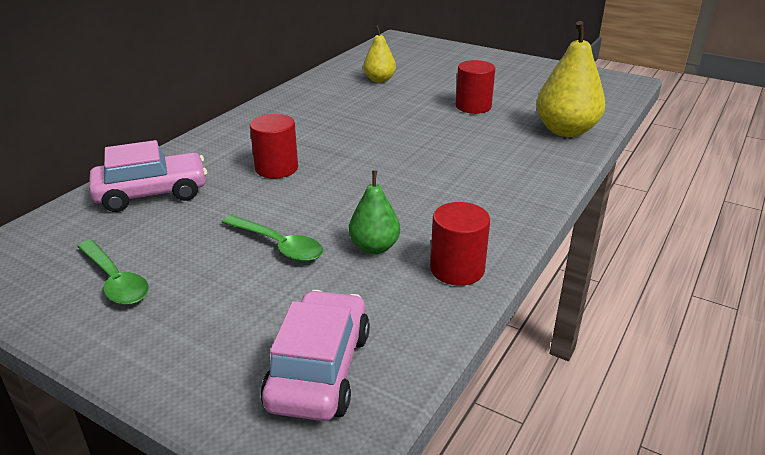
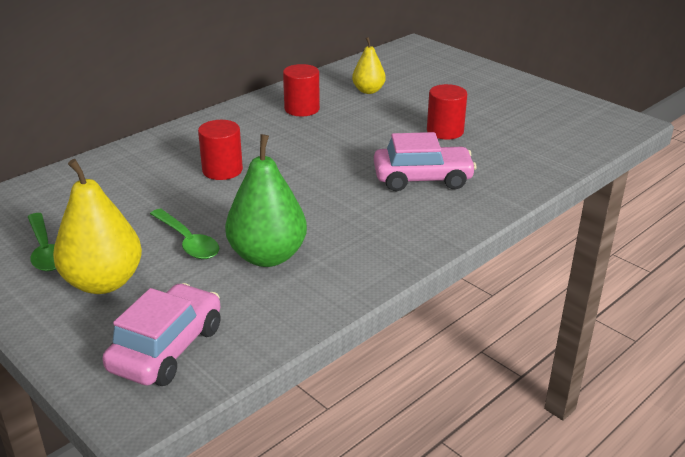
camera: 15 degrees right, 0 degrees up
(152, 194) = (106, 179): pink car -> pink car (422, 179)
(374, 247) = (267, 256): green pear -> green pear, size x1.71
(457, 269) = (328, 287): red cylinder -> red cylinder (302, 109)
(566, 131) = (523, 169): yellow pear -> yellow pear (103, 282)

